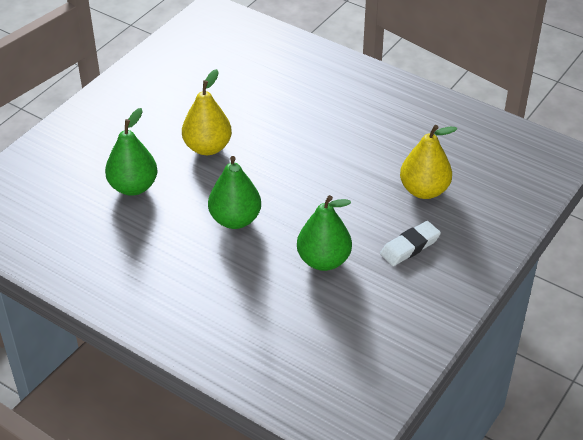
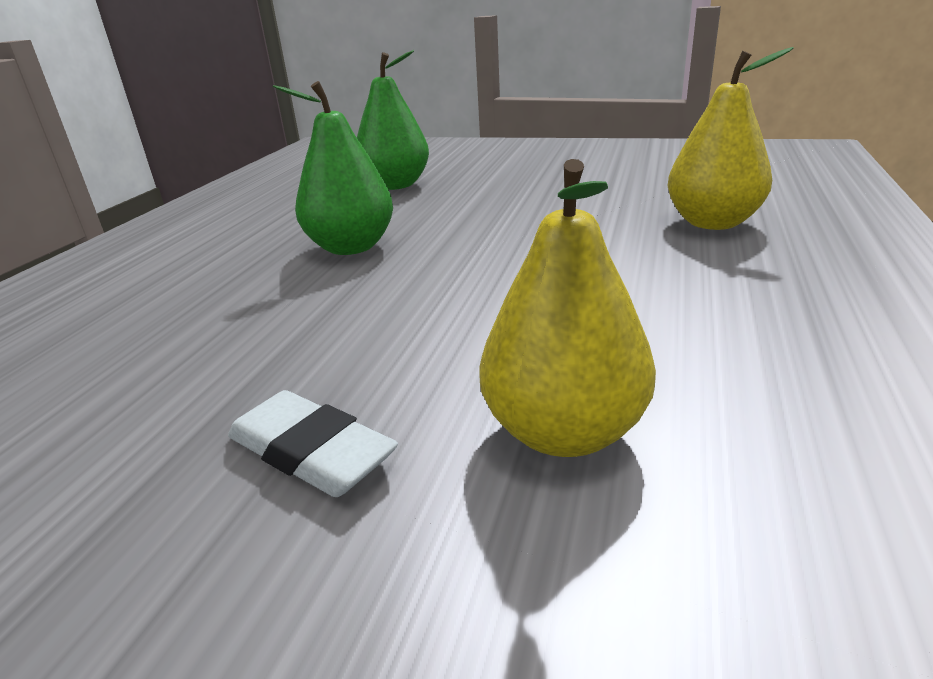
camera: 75 degrees right, 15 degrees down
(207, 147) = (509, 201): yellow pear -> yellow pear (712, 223)
(323, 260) = (251, 339): green pear -> none

